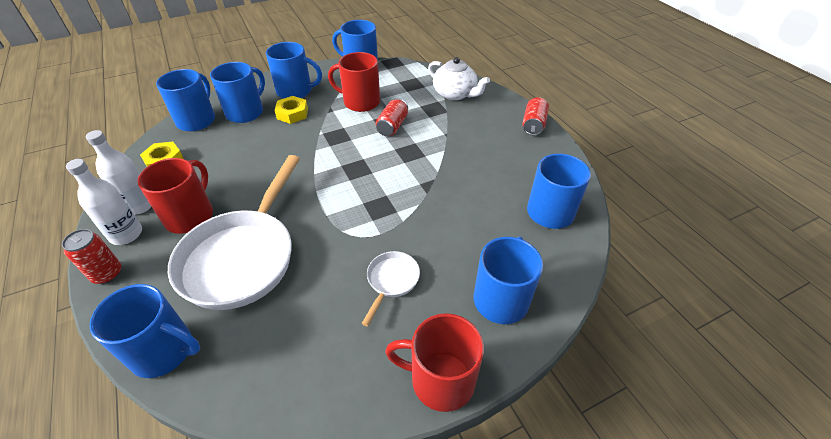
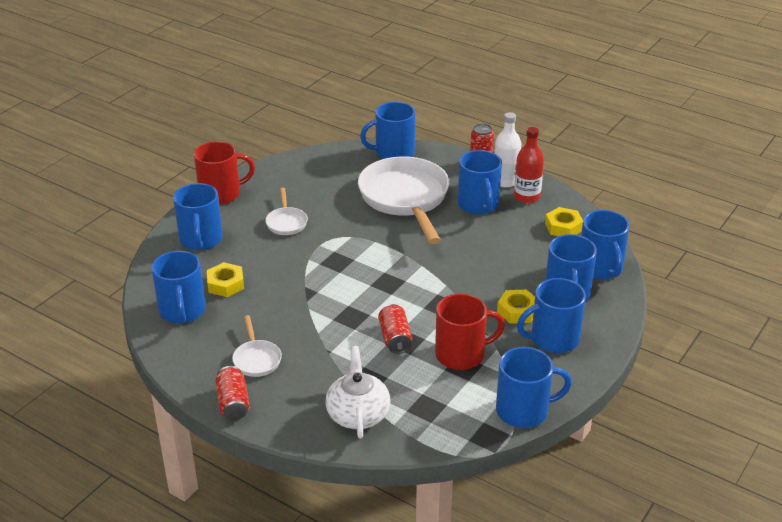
camera: 150 degrees right, 10 degrees down
(139, 205) = (527, 197): white bottle -> red bottle
(190, 215) = (478, 205): red mug -> blue mug
(455, 94) = (358, 414): white teapot -> white teapot turned 75 degrees clockwise
(498, 224) = (226, 284): none -> yellow nut
(503, 147) = (256, 359): none -> white pan

